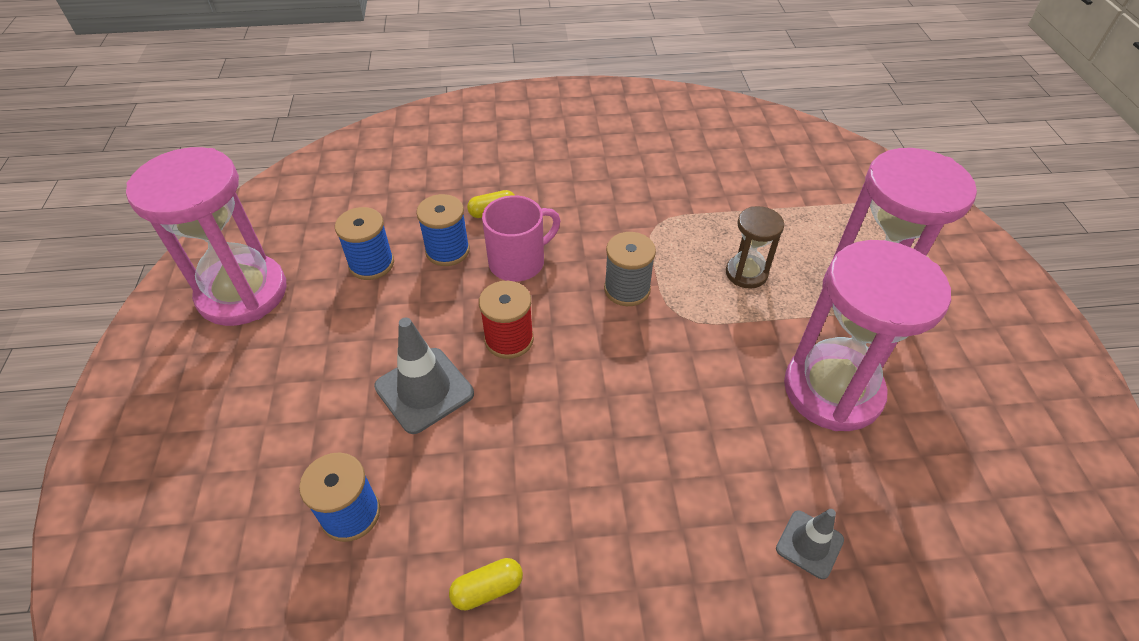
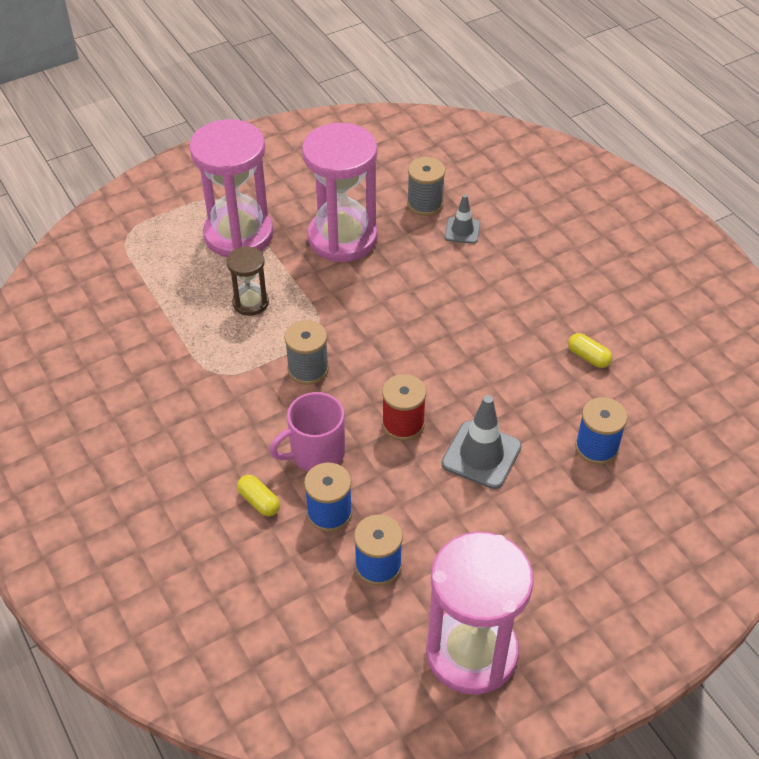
camera: 115 degrees left, 0 degrees up
(518, 262) = (315, 453): pink mug -> pink mug turned 60 degrees counterclockwise
(885, 519) = (425, 204): none -> grey spool

